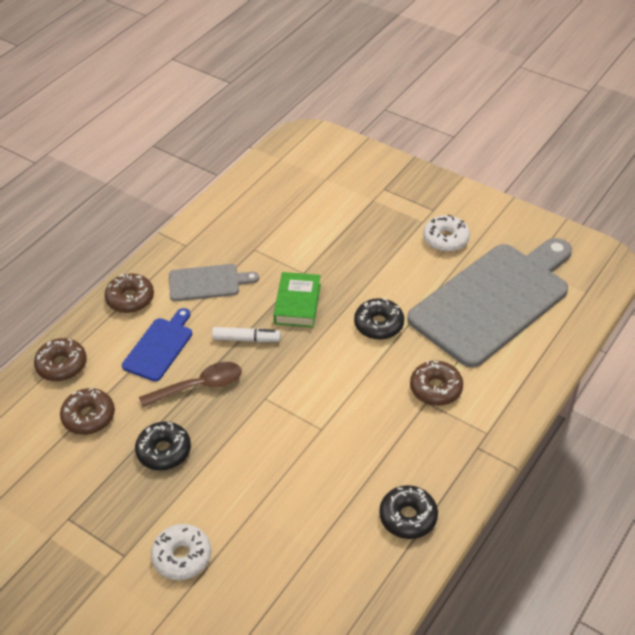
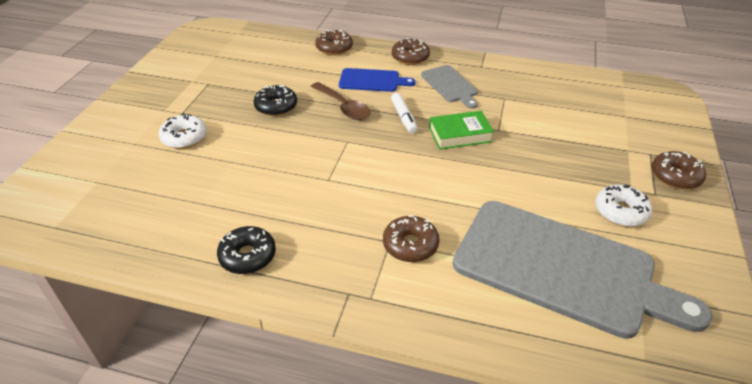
camera: 70 degrees right, 5 degrees down
(89, 417) = (294, 69): brown donut -> brown donut (675, 176)
(378, 324) = (468, 188): black donut -> none

